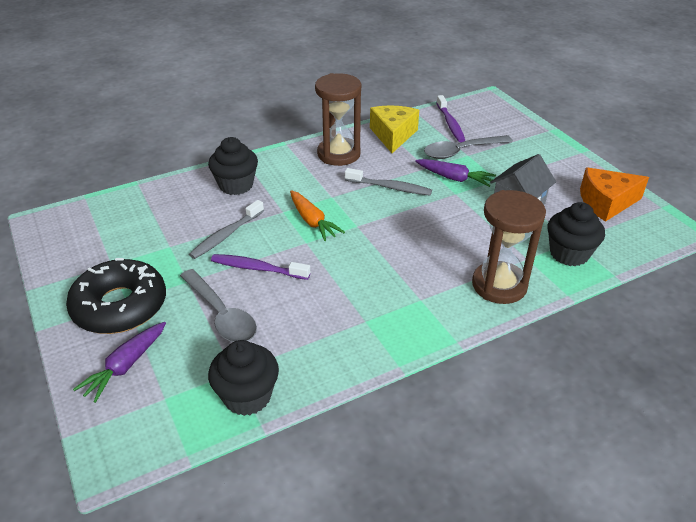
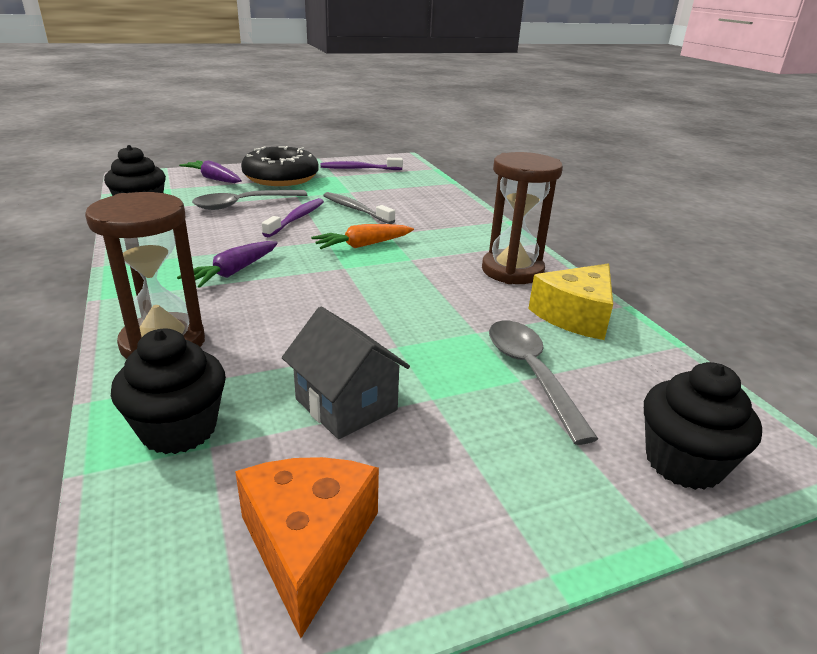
camera: 95 degrees right, 10 degrees down
(236, 185) = (443, 216): black cupcake -> black cupcake (683, 463)
(390, 187) = (423, 296): grey toothbrush -> none
(393, 135) = (575, 315): yellow cheese -> yellow cheese turned 120 degrees clockwise
(450, 124) = (636, 379): purple toothbrush -> purple toothbrush (359, 169)
(454, 178) = (441, 351): purple carrot -> purple carrot (233, 272)

